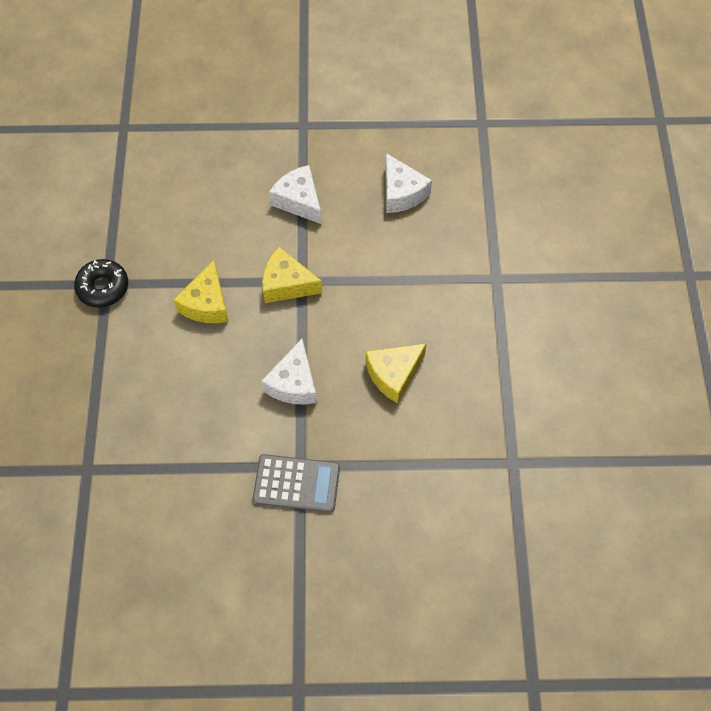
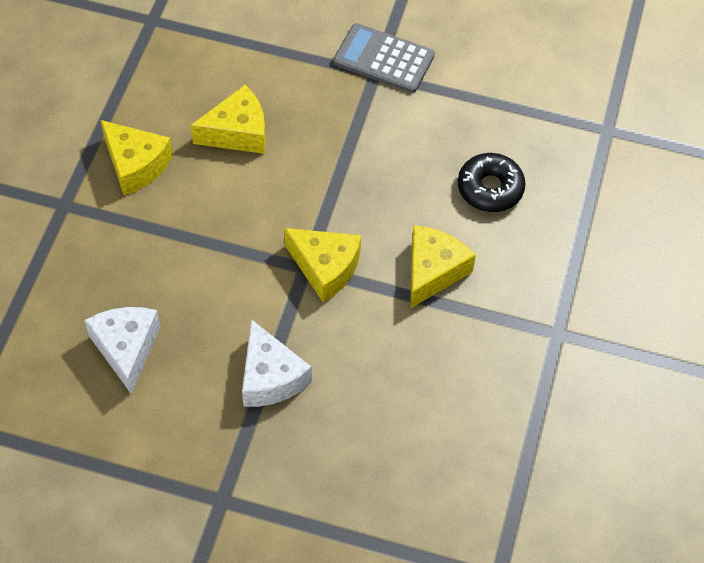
camera: 165 degrees left, 5 degrees down
(103, 287) = (562, 329): black donut -> black donut (490, 188)
(293, 383) = (354, 154): white cheese -> none
(459, 324) = (135, 165): none -> yellow cheese

